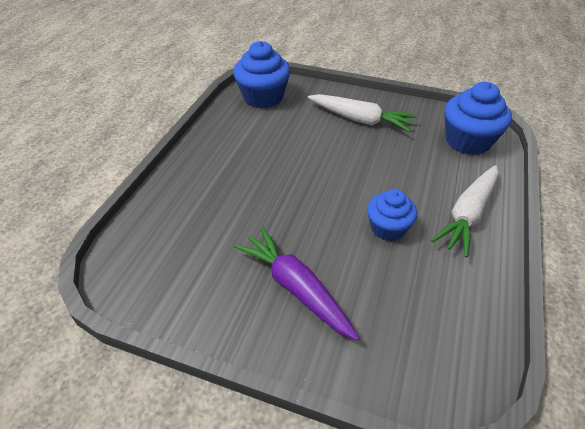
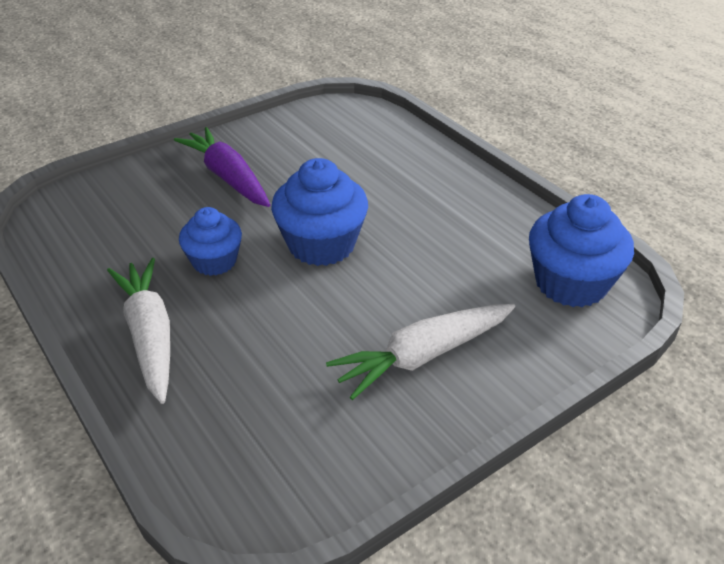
camera: 125 degrees right, 5 degrees down
(295, 288) = (227, 177): purple carrot -> purple carrot turned 120 degrees counterclockwise
(467, 141) = (251, 451): blue cupcake -> blue cupcake (321, 244)

